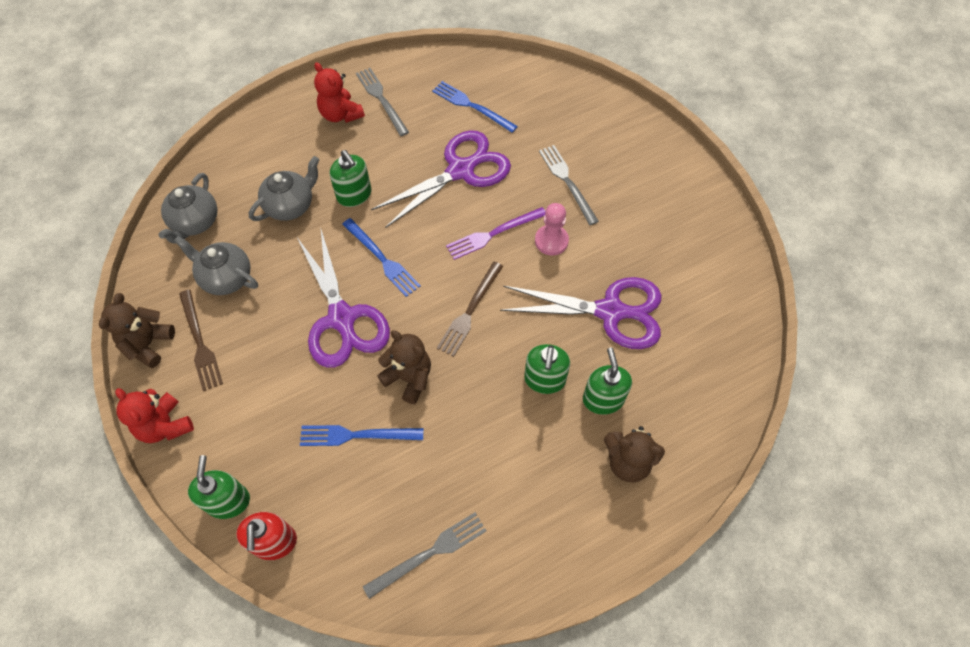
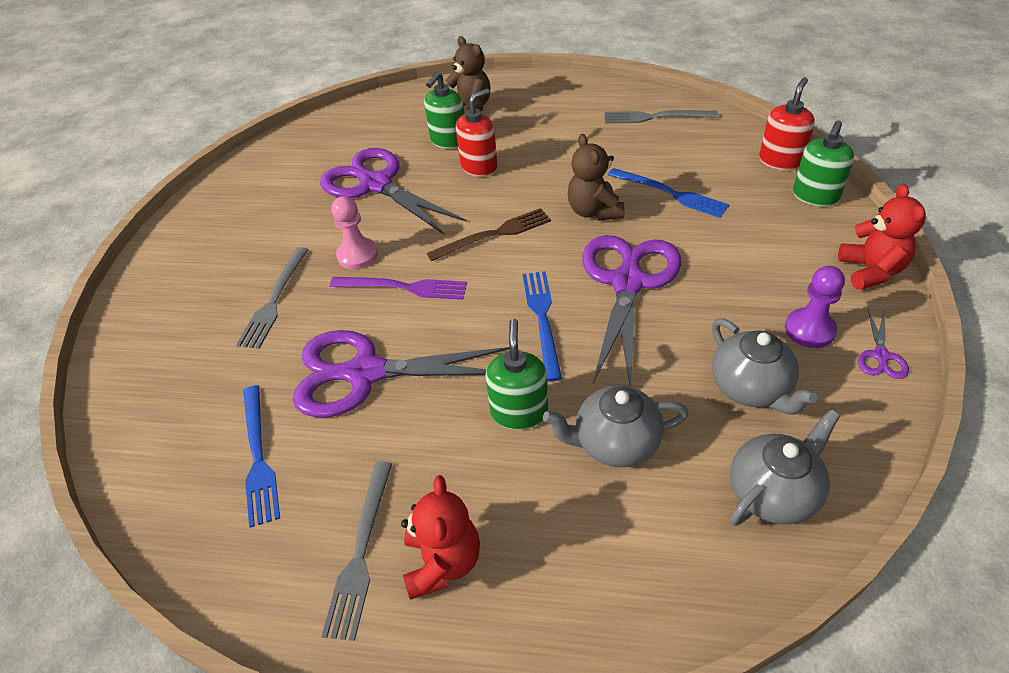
camera: 140 degrees left, 15 degrees down
(148, 344) = (881, 356): brown teddy bear -> purple scissors
(200, 343) = (809, 330): brown fork -> purple pawn
(544, 379) = (479, 167): green soap dispenser -> red soap dispenser

